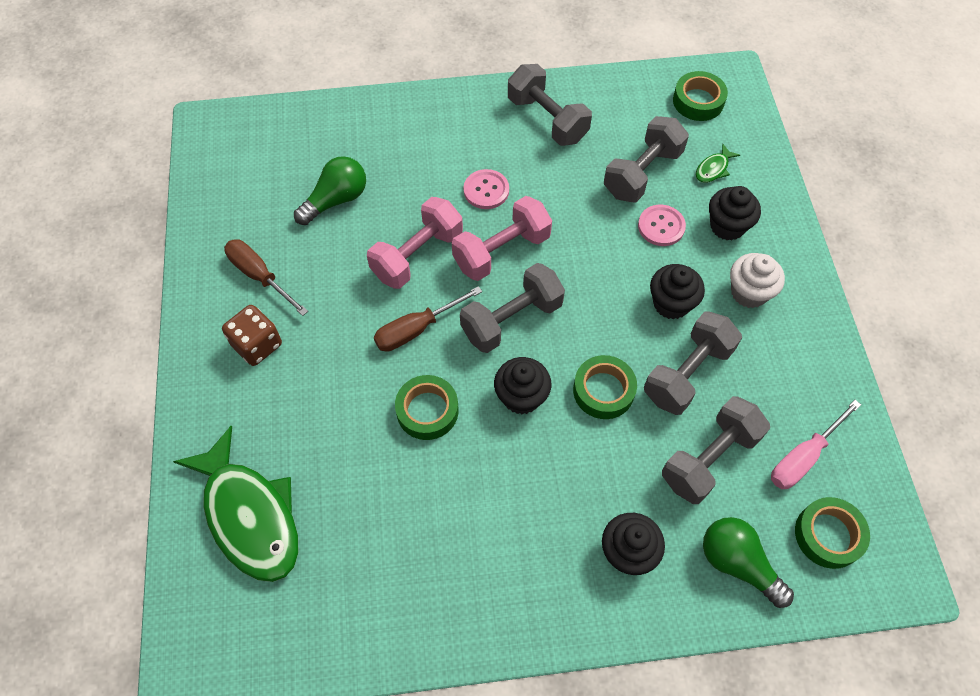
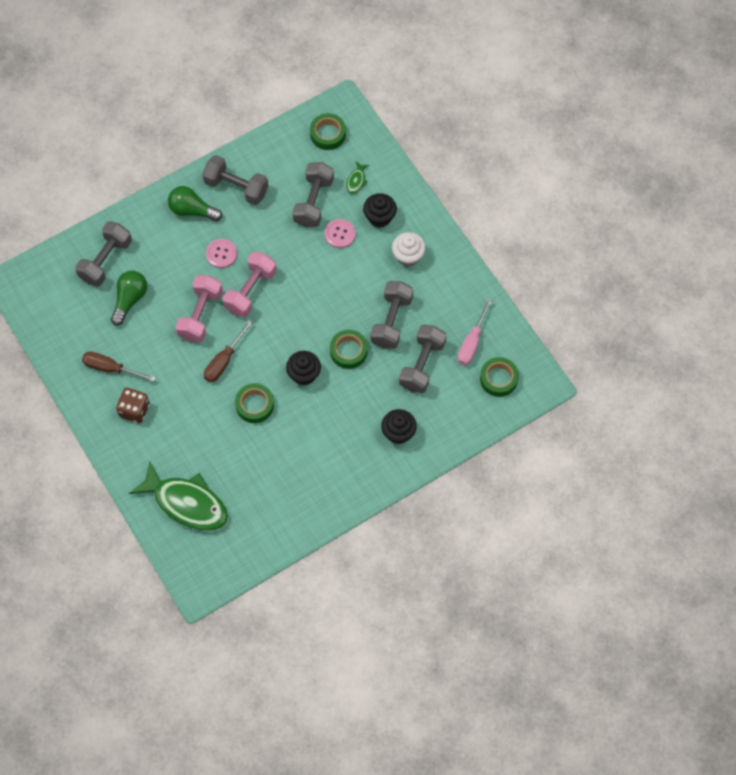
camera: 25 degrees left, 5 degrees up
(511, 319) = (277, 331): grey dumbbell -> grey dumbbell (106, 260)
(671, 303) = (366, 282): black cupcake -> none
(738, 564) = (457, 414): green light bulb -> green light bulb (192, 210)

